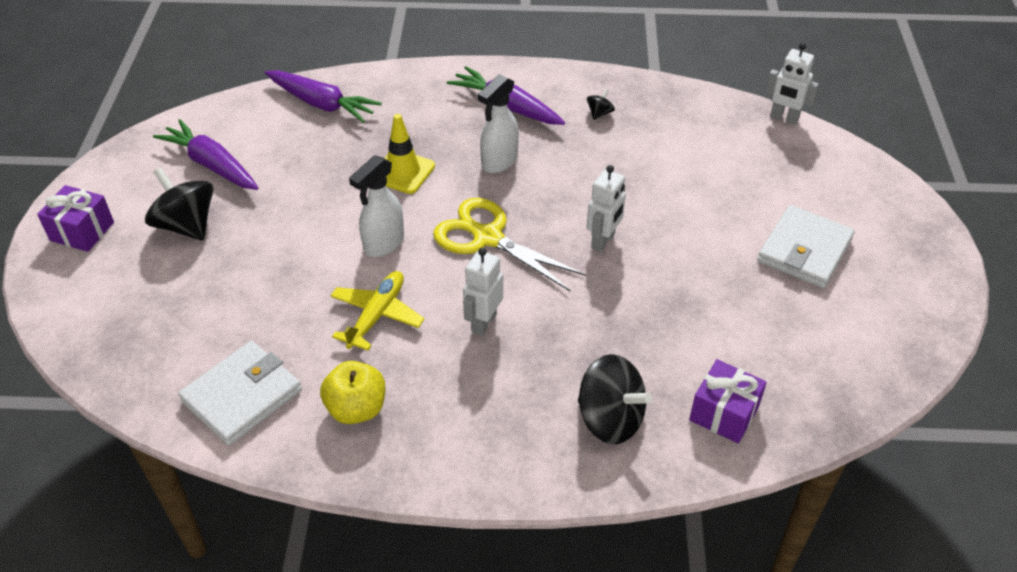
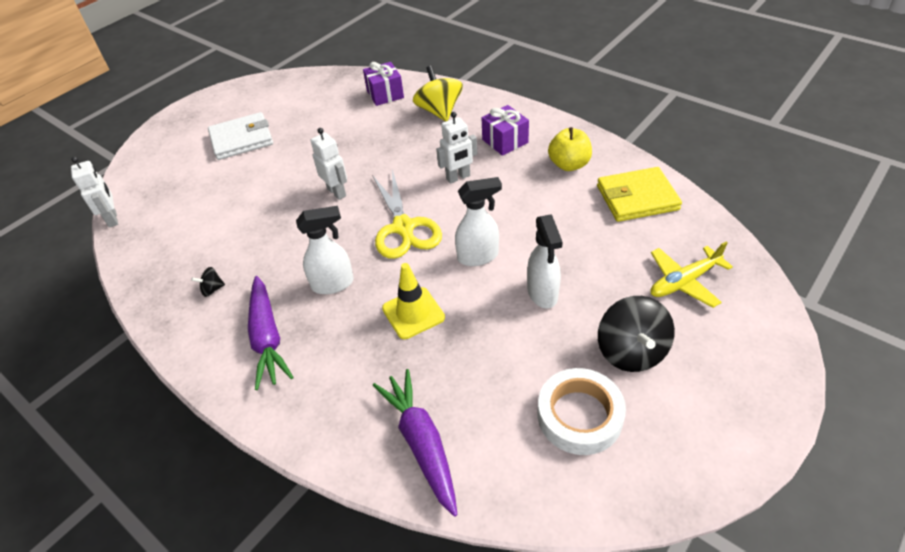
camera: 140 degrees left, 0 degrees up
(82, 231) = (738, 395): purple gift -> purple gift (505, 141)
(212, 165) = (579, 415): purple carrot -> white tape
(242, 396) = (637, 198): white wallet -> yellow wallet
(294, 238) = (542, 293): none -> white spray bottle
(377, 315) = (520, 209): yellow plane -> yellow plane (684, 282)
(603, 241) = (337, 192): white robot -> white robot turned 75 degrees clockwise
(610, 419) = (439, 111): black spinning top -> yellow spinning top

